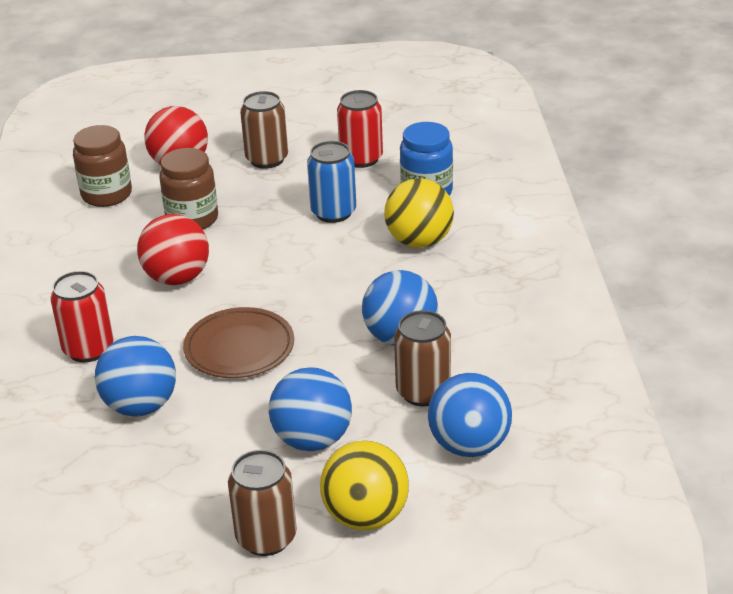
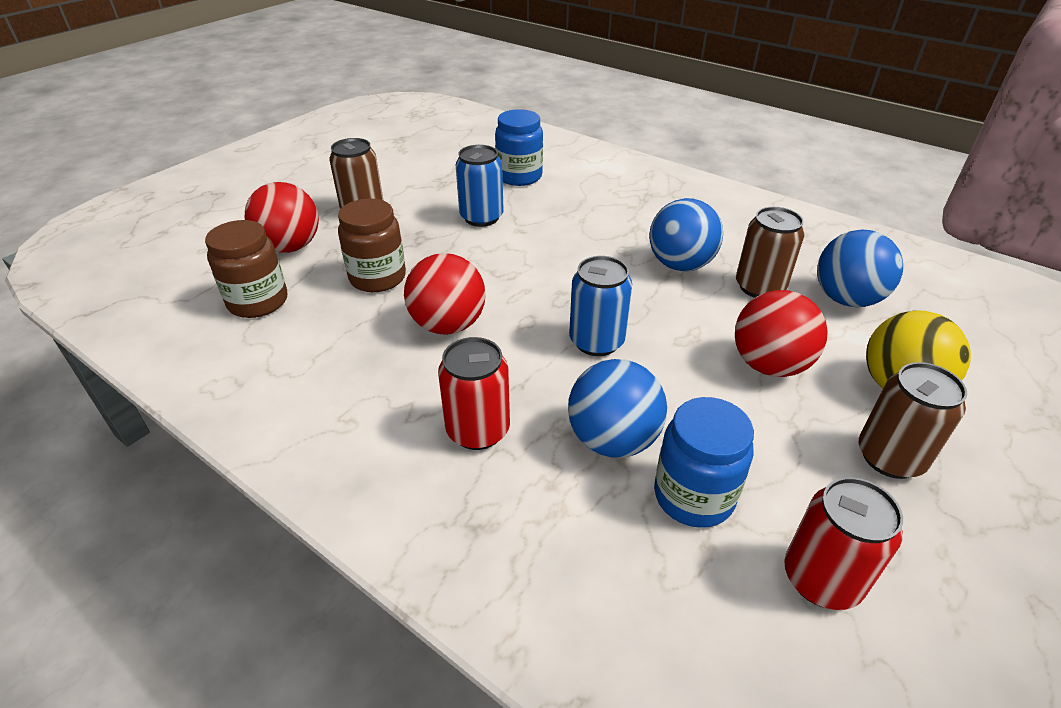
camera: 50 degrees left, 5 degrees up
(125, 463) = (693, 496): none -> blue jar
(239, 348) = (596, 341): brown plate -> blue can
(312, 439) = (769, 365): blue ball -> red ball
(361, 158) = (435, 178): red can -> red can (821, 579)
(419, 241) = (573, 205): yellow ball -> none

